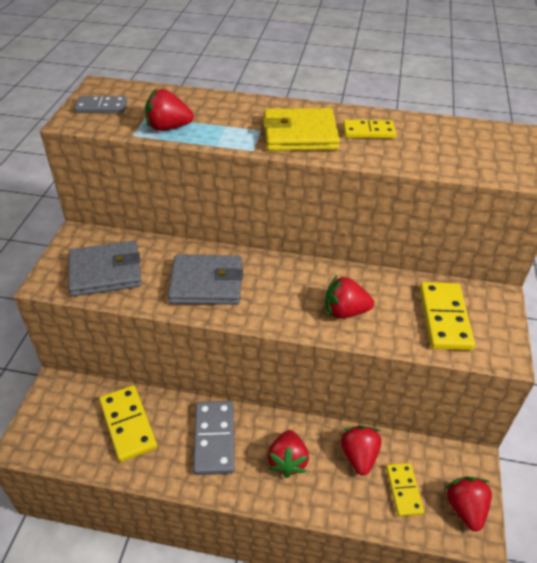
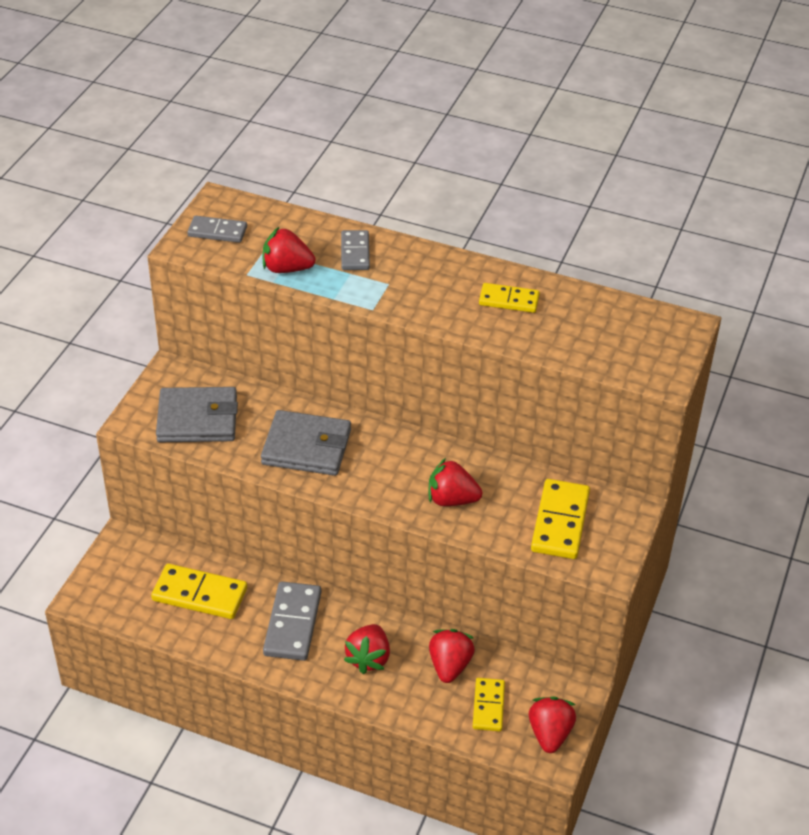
camera: 10 degrees right, 0 degrees up
(128, 424) = (200, 594): yellow domino -> yellow domino turned 60 degrees counterclockwise
(225, 110) = (355, 252): none -> grey domino
(300, 134) = (430, 295): yellow wallet -> none

